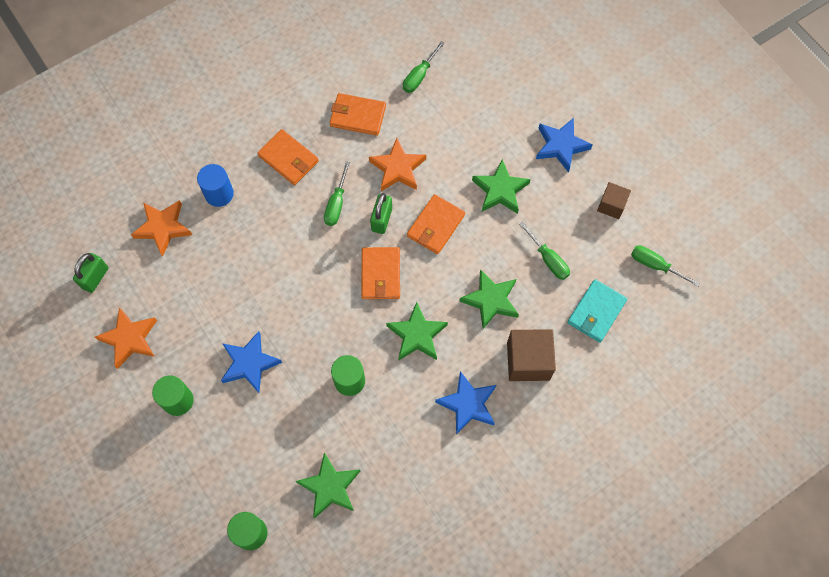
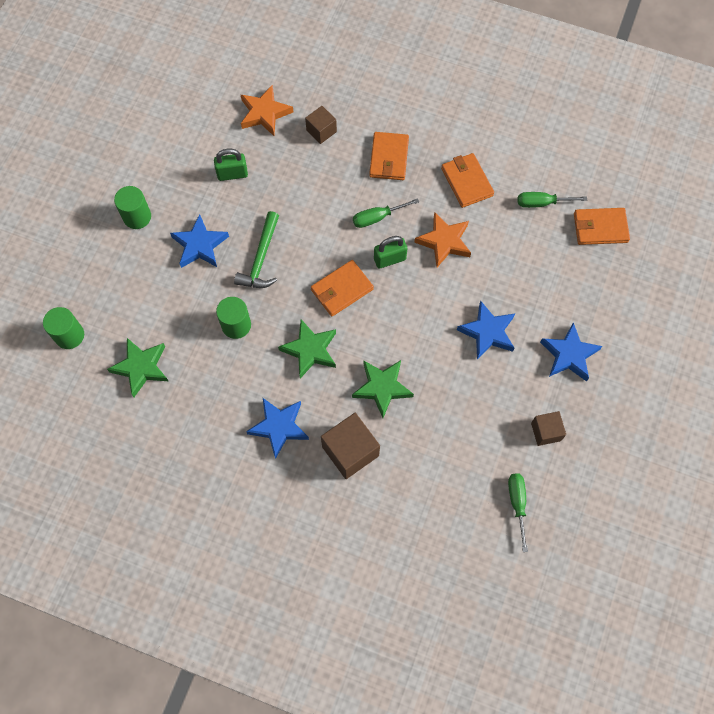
camera: 55 degrees right, 0 degrees up
(95, 278) = (192, 97): green padlock -> green padlock (232, 174)
(129, 339) = (161, 152): orange star -> none
(219, 194) = (321, 131): blue cylinder -> brown cube
(302, 320) = (261, 258): none -> green hammer
(435, 226) = (416, 303): orange wallet -> orange wallet (600, 228)
(500, 190) = (487, 332): green star -> blue star
(548, 259) = (454, 410): green screwdriver -> none
(596, 312) = (435, 480): turquoise wallet -> none

